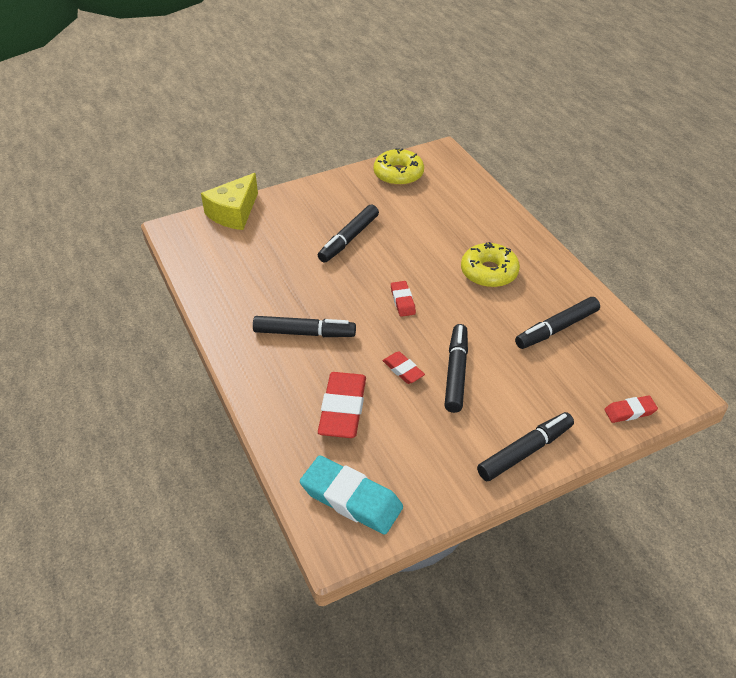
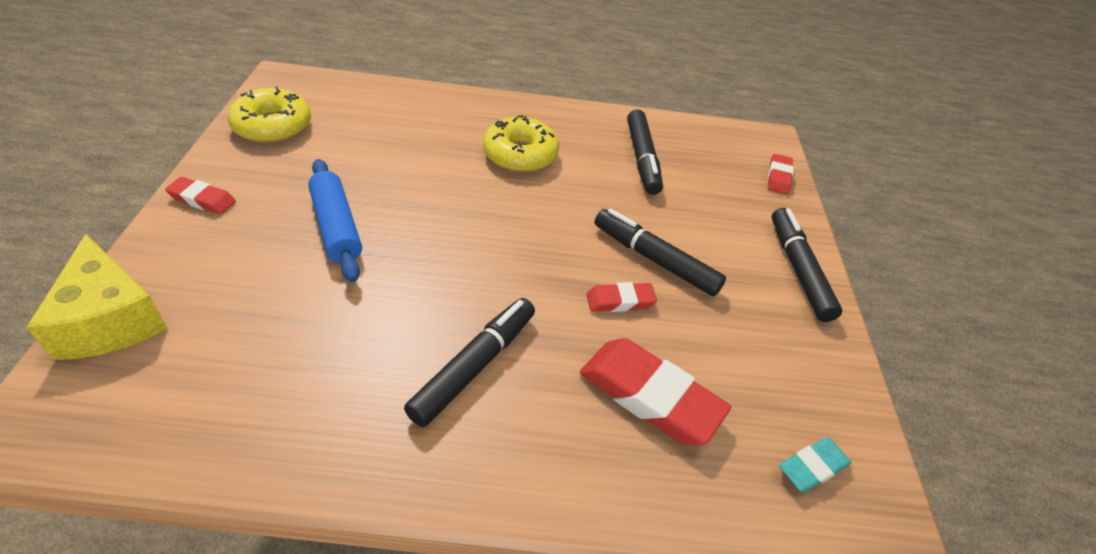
camera: 65 degrees left, 0 degrees up
(348, 239) = (336, 227): black marker -> blue rolling pin
(351, 499) = (812, 467): turquoise eraser -> turquoise eraser, size x0.53
(402, 301) = (502, 240): red eraser -> red eraser (202, 199)

